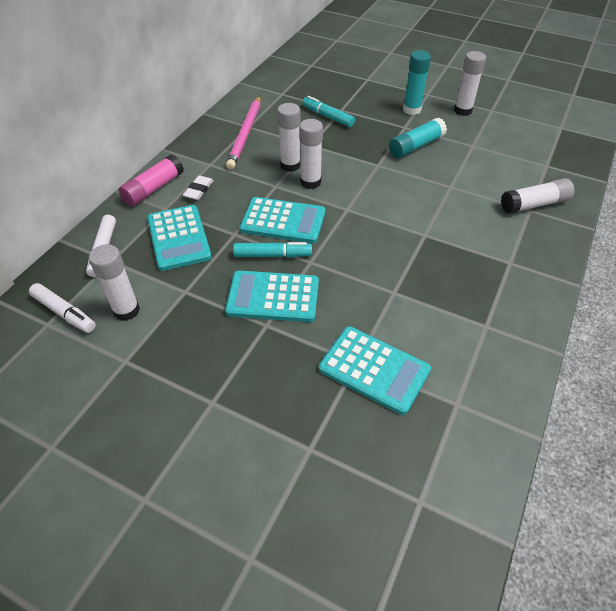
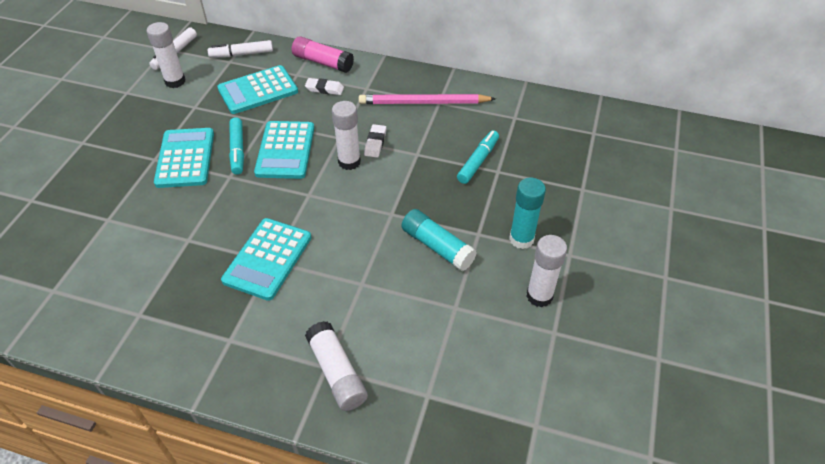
camera: 80 degrees right, 0 degrees up
(290, 165) = (375, 143): white glue stick -> white eraser
(374, 369) = (97, 231): turquoise calculator -> turquoise calculator (268, 259)

